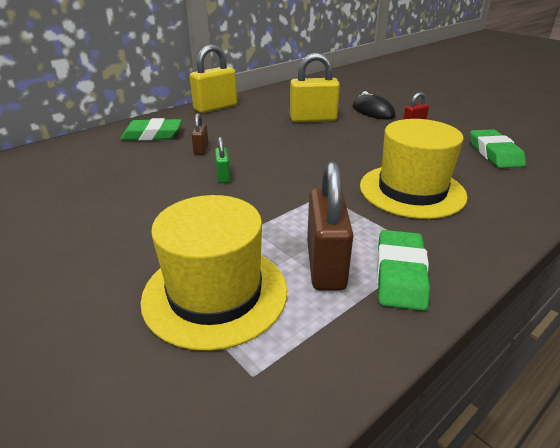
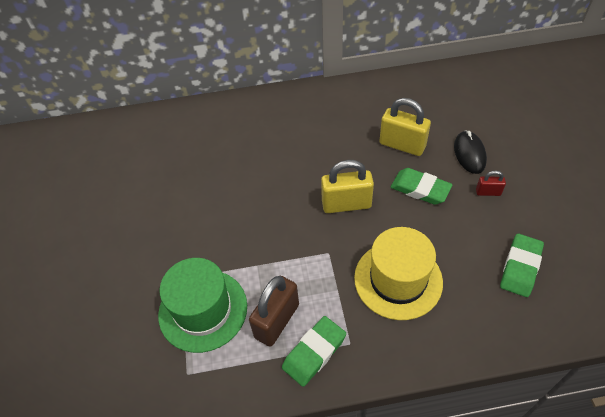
camera: 35 degrees right, 20 degrees up
(152, 135) = (258, 119): green eraser -> green eraser (420, 189)
(201, 149) = (281, 155): brown padlock -> none
(215, 107) = (332, 93): yellow padlock -> yellow padlock (346, 204)
(215, 293) = (203, 310): yellow hat -> green hat
(223, 176) = (276, 198): green padlock -> none

